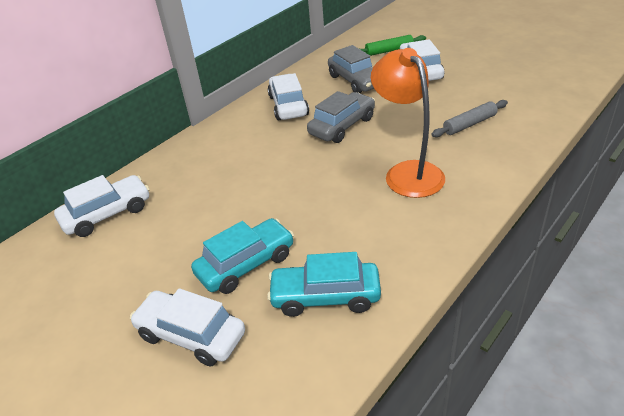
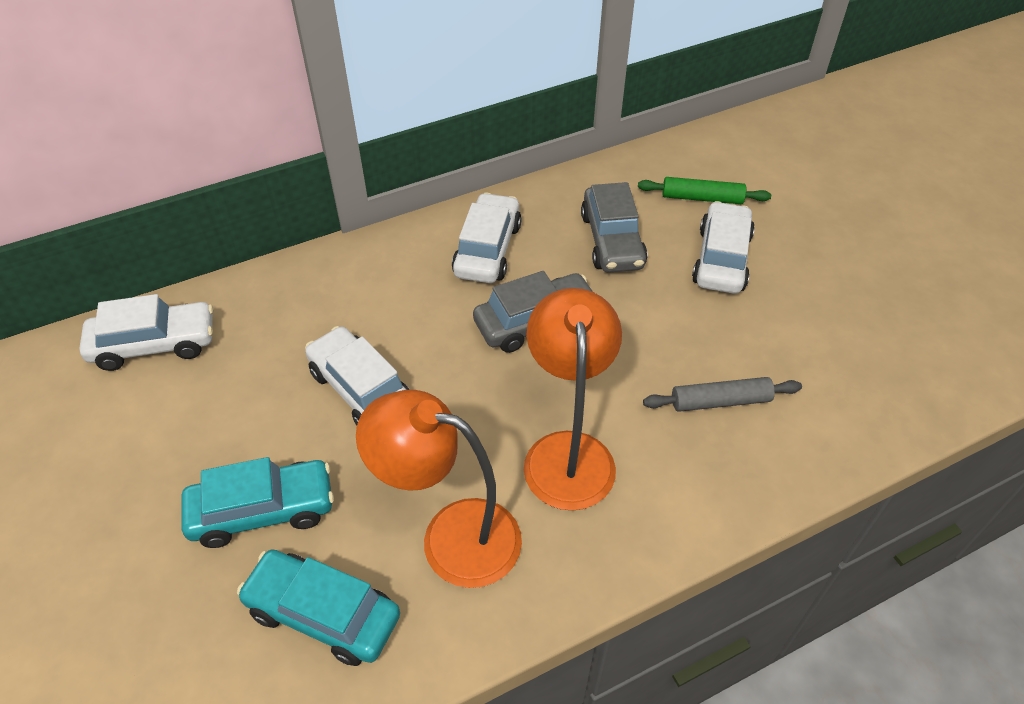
camera: 20 degrees right, 10 degrees up
(191, 335) = (137, 590): white car -> white car (361, 390)
(373, 231) = (451, 536): none -> orange lamp

